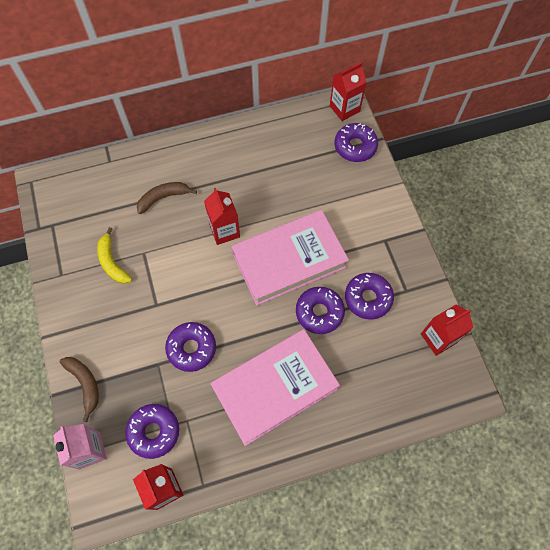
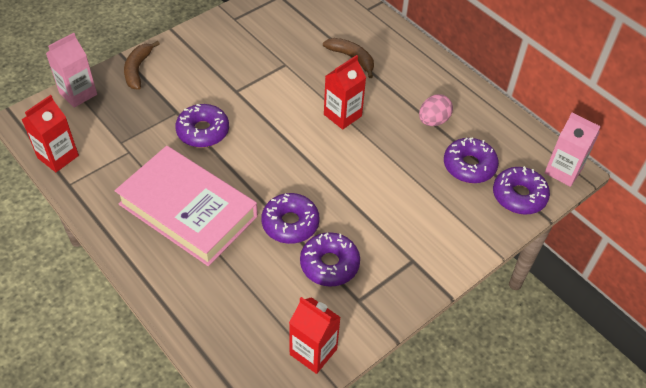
camera: 65 degrees right, 15 degrees down
(85, 384) = (138, 70): brown banana -> brown banana turned 150 degrees clockwise
(112, 262) = (264, 46): yellow banana -> none
(154, 432) = (109, 131): purple donut -> purple donut (469, 166)
(260, 168) = (433, 121): none -> pink egg
(289, 260) = (338, 178): pink book -> none
(344, 109) = (563, 171): red carton -> pink carton

